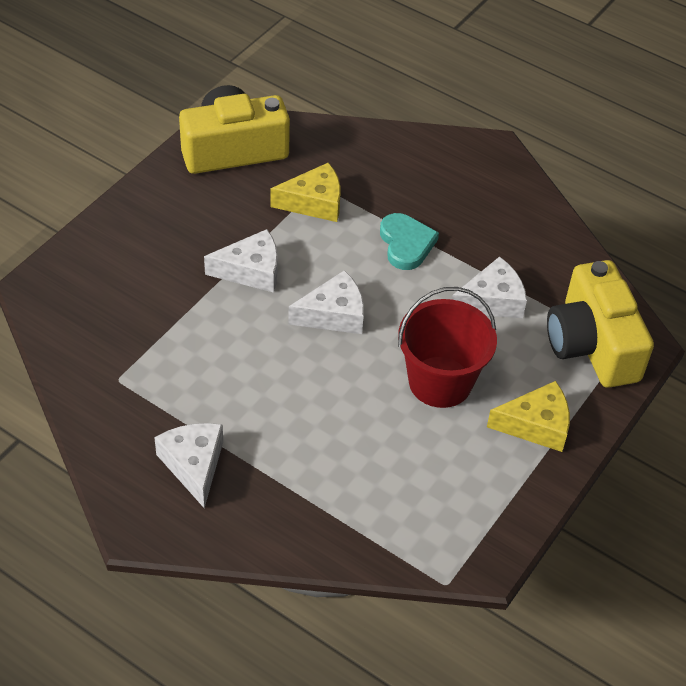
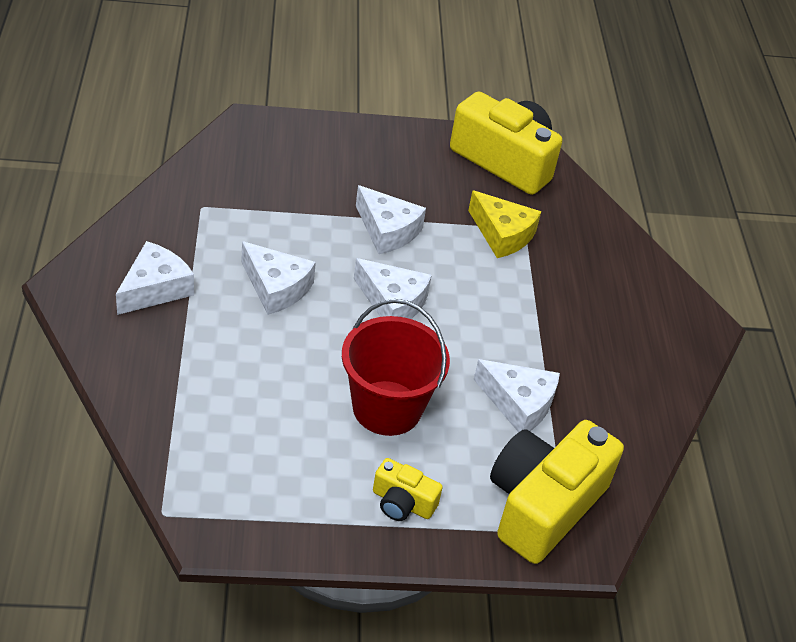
camera: 50 degrees right, 5 degrees down
(258, 380) = (276, 287): none -> white cheese
(406, 244) = (521, 314): turquoise heart -> none
(536, 425) = (402, 503): yellow cheese -> yellow camera

